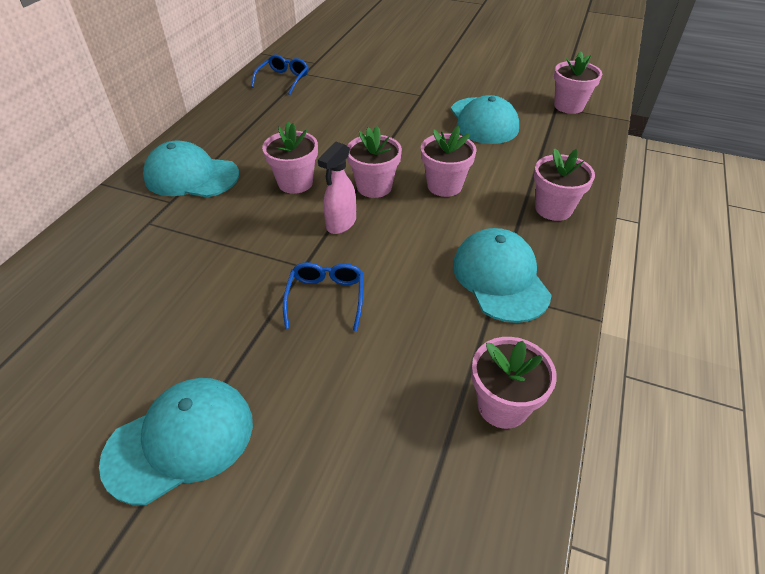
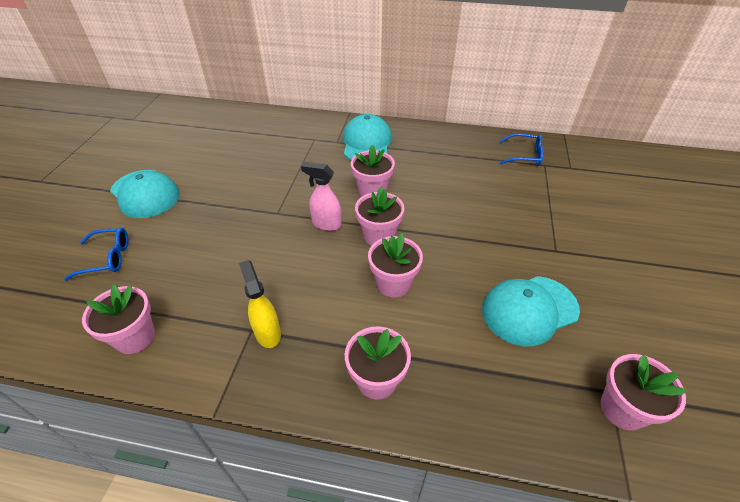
camera: 80 degrees right, 0 degrees up
(326, 298) = (246, 229): blue glasses -> blue glasses (107, 258)
(500, 278) = (267, 332): turquoise cap -> yellow spray bottle

